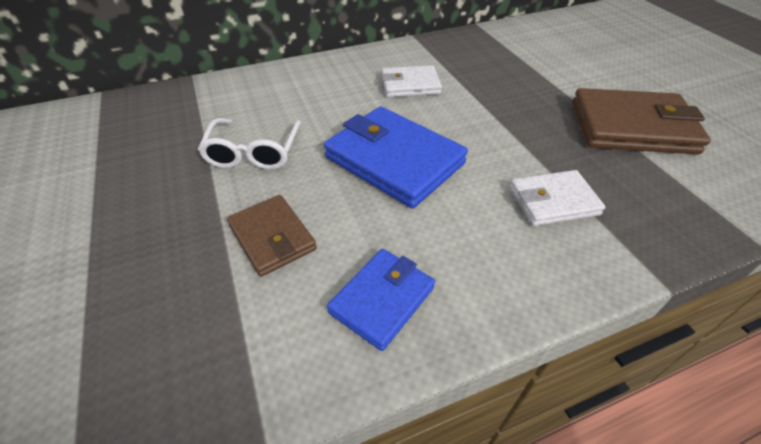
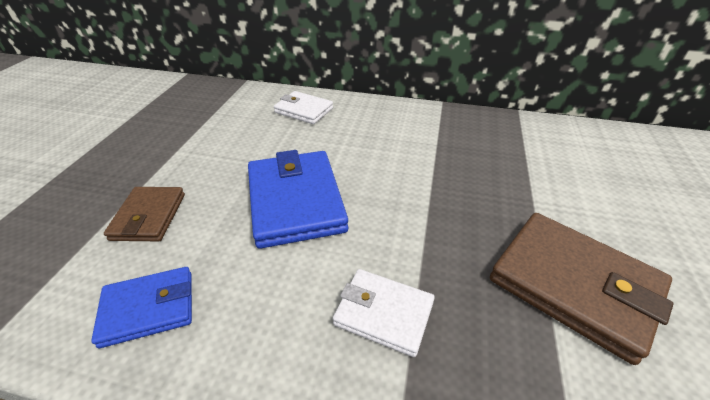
camera: 35 degrees right, 5 degrees down
(253, 153) = (213, 150): white glasses -> none
(410, 85) = (386, 144): white wallet -> white wallet (304, 110)

